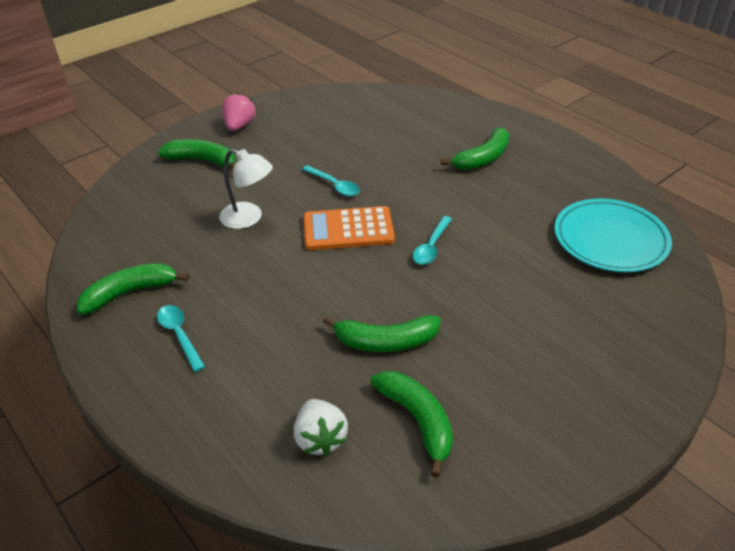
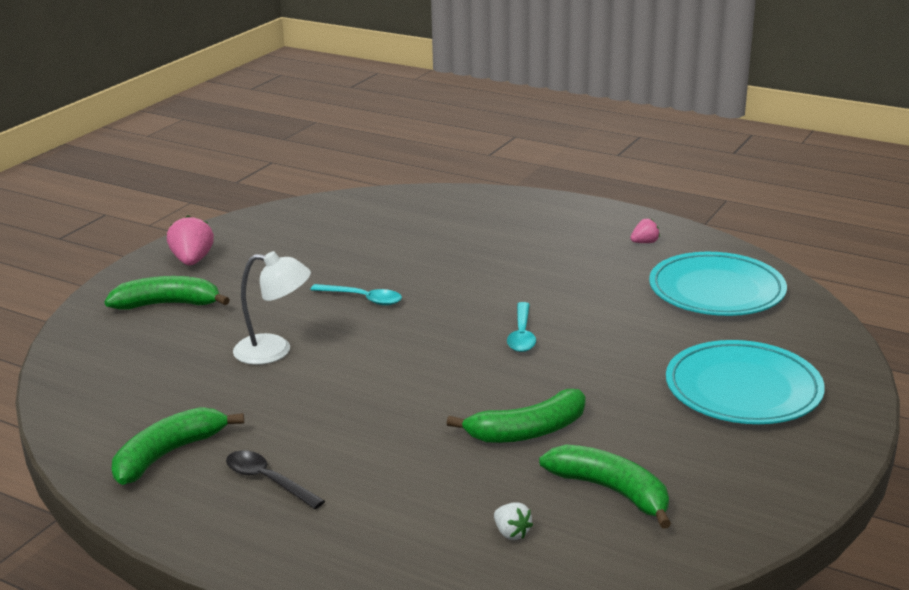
camera: 20 degrees left, 15 degrees down
(179, 335) = (267, 480): turquoise spoon -> black spoon
(320, 438) = (511, 533): white strawberry -> white strawberry, size x0.56
(348, 229) = (410, 338): orange calculator -> none
(483, 158) = (527, 242): green banana -> none
(575, 178) = (644, 242): none -> pink strawberry
(580, 346) = (743, 389): none -> turquoise plate

